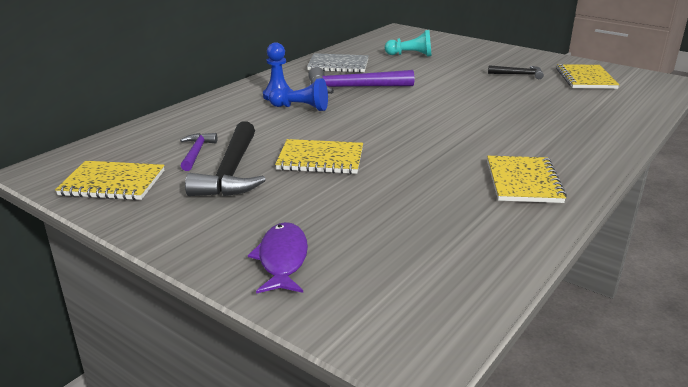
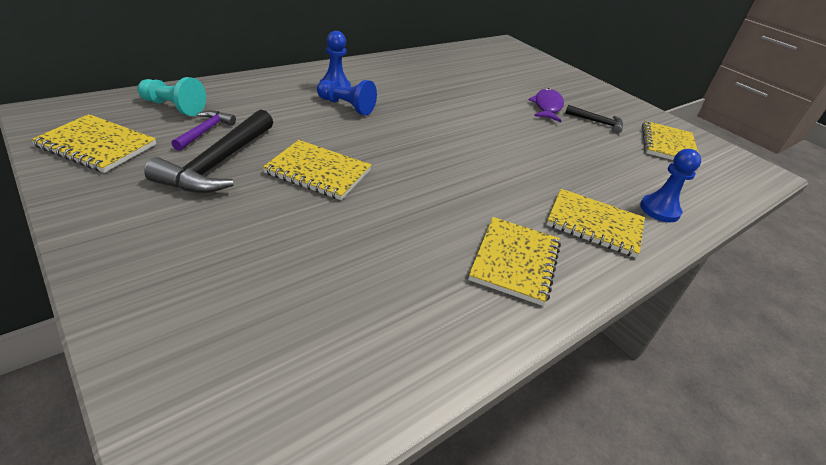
camera: 10 degrees right, 10 degrees up
(282, 259) = (176, 291): purple fish -> purple fish (547, 107)
(338, 65) = (419, 68): grey notebook -> none
(353, 88) = (415, 96): purple hammer -> none
(410, 55) = (499, 73): turquoise pawn -> turquoise pawn (173, 107)
(565, 145) = (594, 224): none -> yellow notebook
(607, 124) = (659, 210): none -> blue pawn

